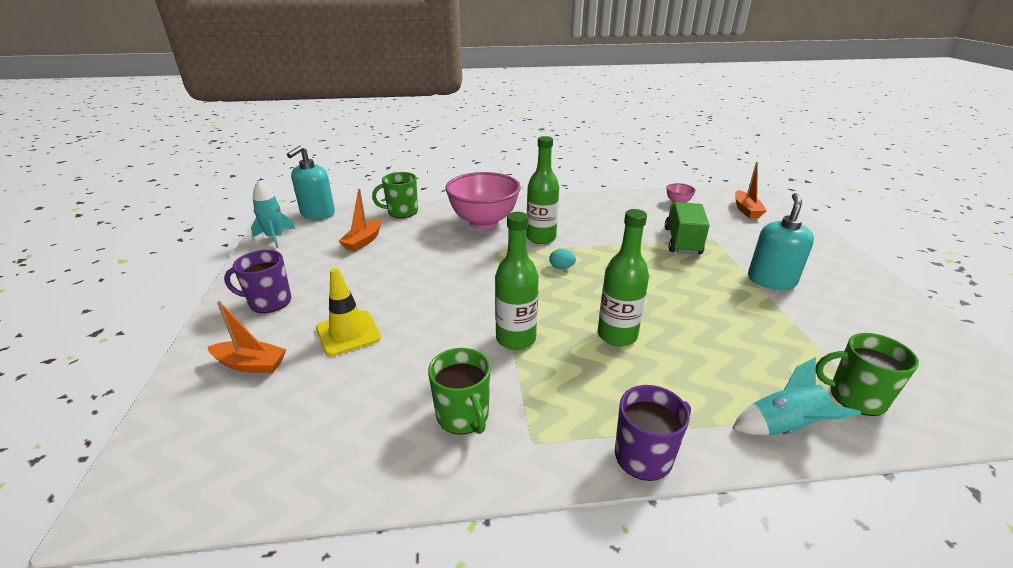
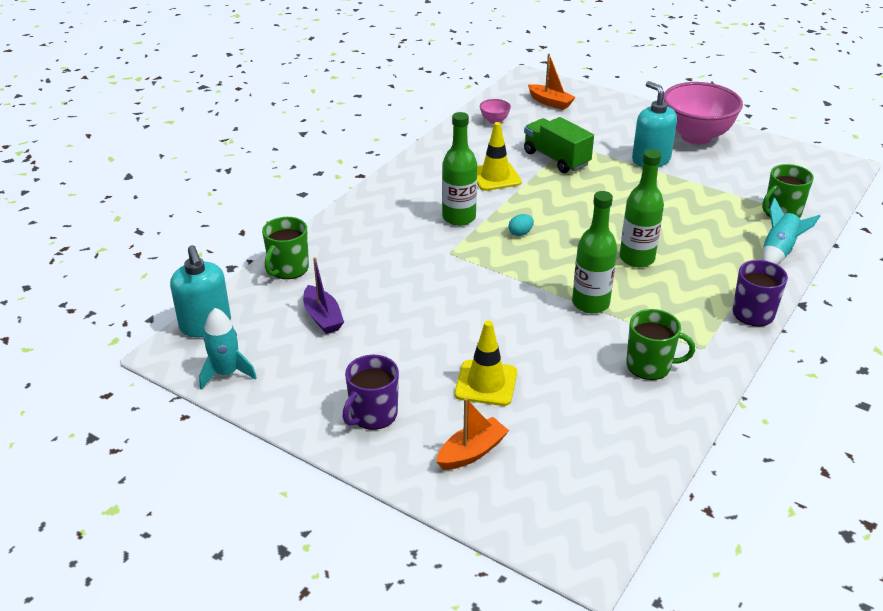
camera: 50 degrees left, 5 degrees up
(363, 241) = (323, 317): orange boat -> purple boat
(484, 222) = (385, 232): pink bowl -> pink bowl (696, 136)
(613, 230) = (495, 177): none -> yellow traffic cone

